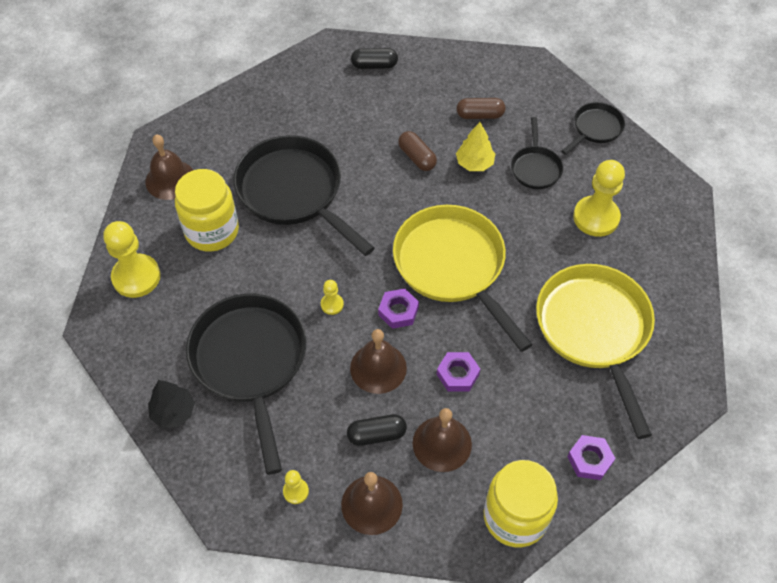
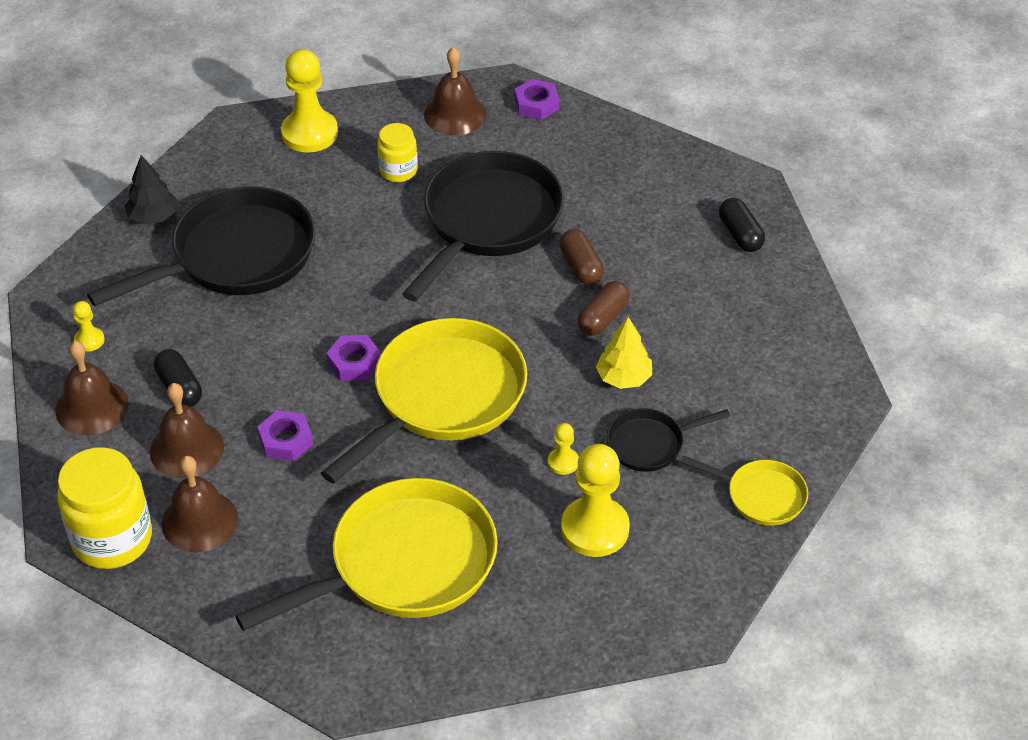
camera: 70 degrees right, 10 degrees down
(212, 231) = (398, 171): yellow jar -> yellow jar, size x0.57
(332, 304) = (339, 301): yellow pawn -> yellow pawn (563, 462)
(378, 368) = (268, 365): brown bell -> brown bell (199, 521)
(480, 115) = (713, 363): brown capsule -> brown capsule (581, 267)
(590, 460) = (209, 596): purple nut -> purple nut (536, 104)
(595, 128) = (761, 496): black pan -> yellow pan

